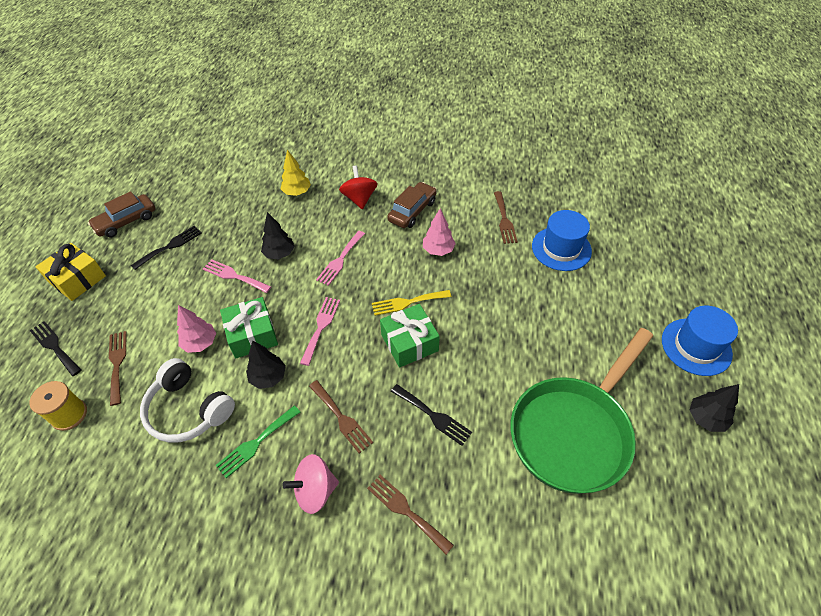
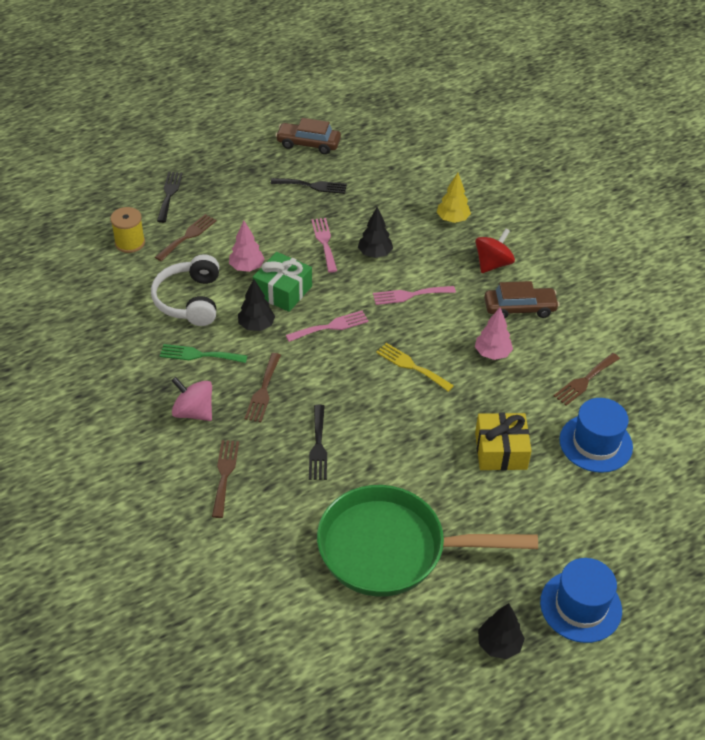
camera: 50 degrees right, 5 degrees down
(77, 279) = (231, 161): yellow gift -> yellow gift (501, 451)
(409, 343) = (372, 391): green gift -> none

